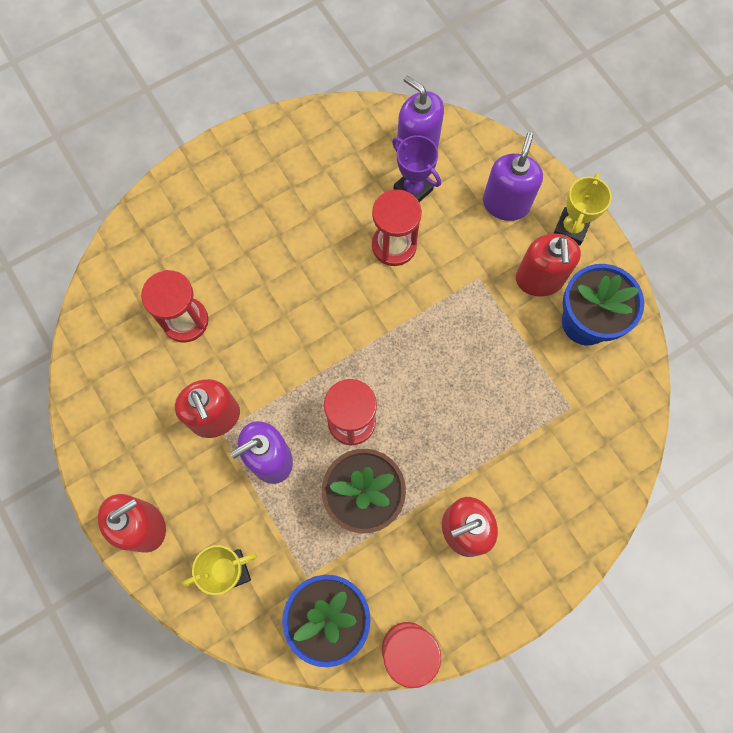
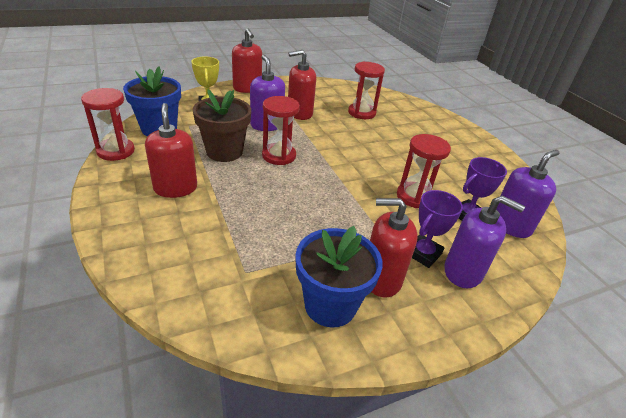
camera: 95 degrees right, 35 degrees down
(491, 239) = (423, 254): none -> purple trophy
(571, 228) = (441, 319): yellow trophy -> none

